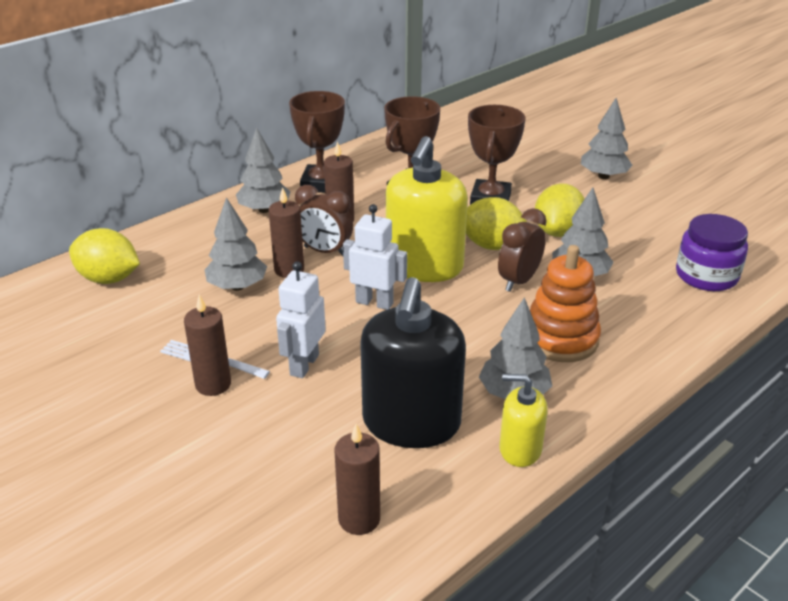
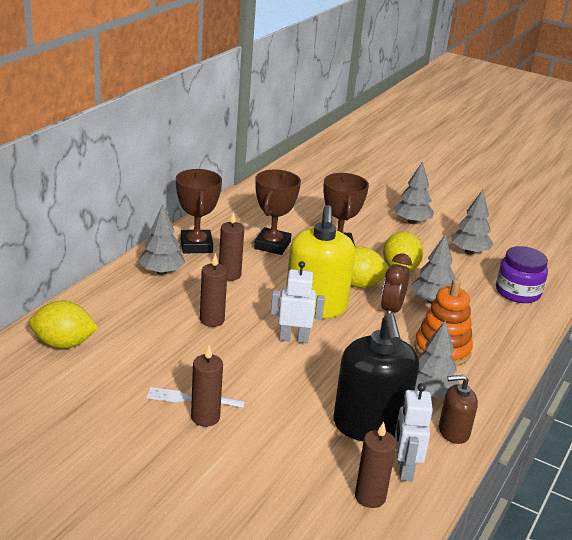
camera: 20 degrees left, 5 degrees down
(237, 286) = (177, 338): grey tree -> grey tree (469, 252)
(304, 365) = (267, 393): white robot -> white robot (404, 469)
(325, 251) = (232, 302): brown clock -> none
(520, 449) = (453, 432): yellow soap dispenser -> brown soap dispenser

